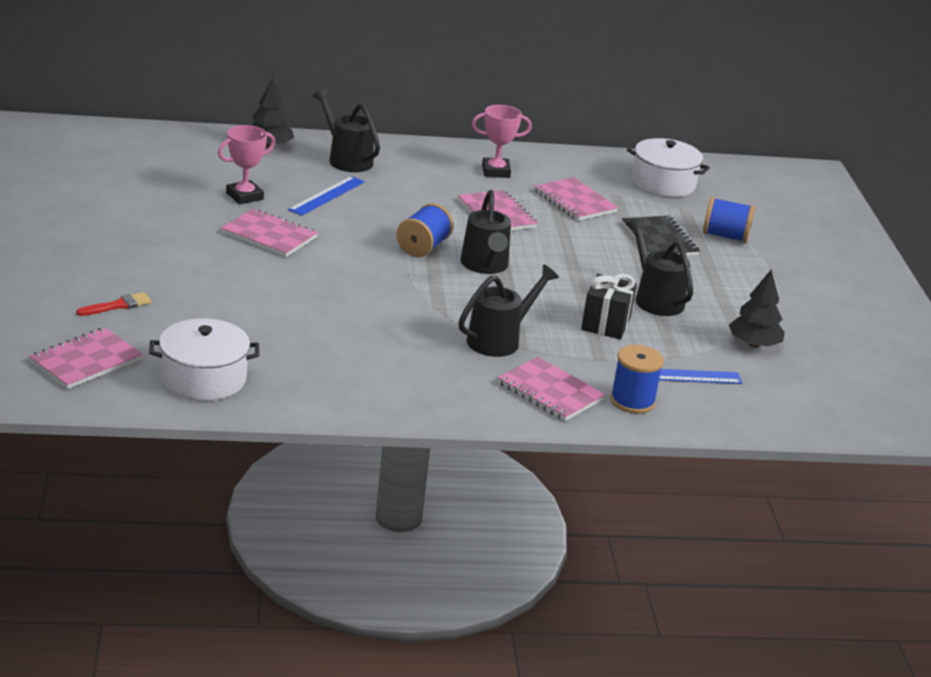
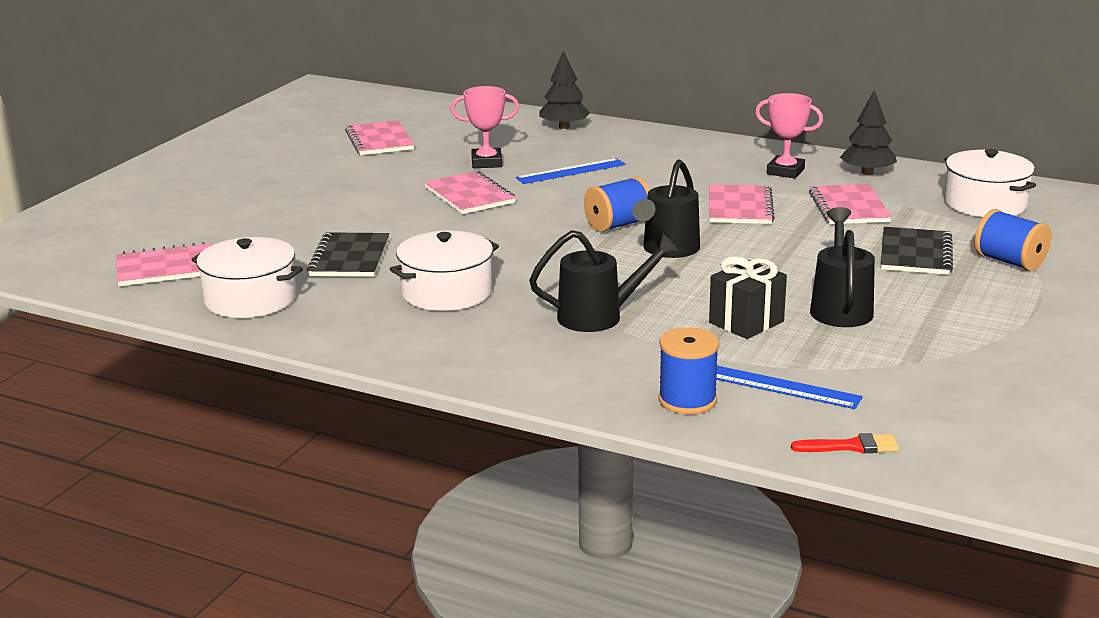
camera: 35 degrees right, 5 degrees down
(118, 305) = (253, 230): red brush -> red brush (851, 446)
(240, 320) = (349, 258): none -> black notebook
(346, 159) = (630, 145): black watering can -> none
(359, 339) = (446, 292): none -> white pot
(550, 392) = (597, 373): pink notebook -> pink notebook (379, 140)
(753, 344) = (920, 372): black tree -> black tree (867, 172)

